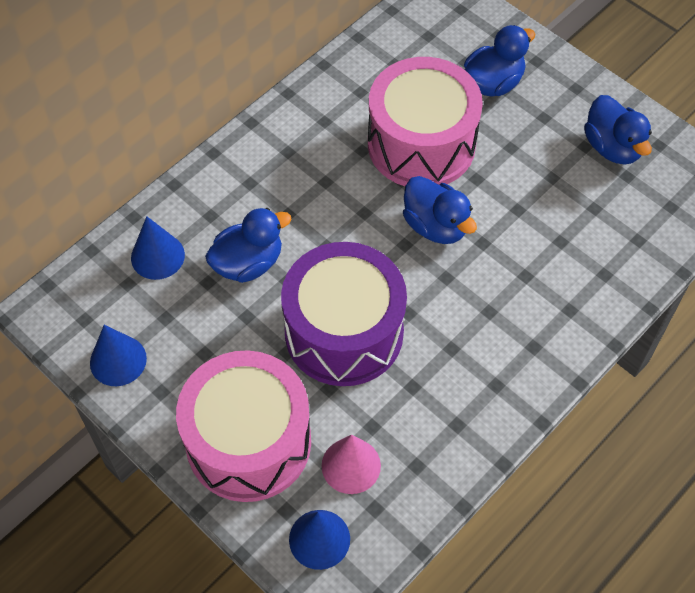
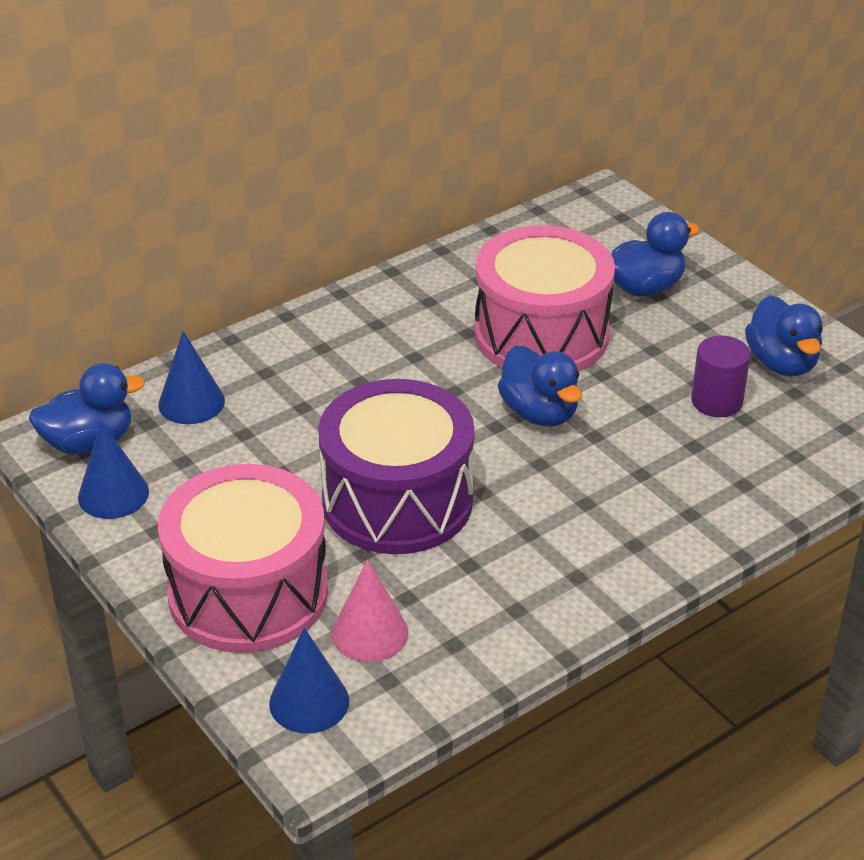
camera: 10 degrees right, 20 degrees down
(248, 263) = (298, 421): blue duck -> blue duck (89, 443)
(569, 194) = (716, 401): none -> purple cylinder

